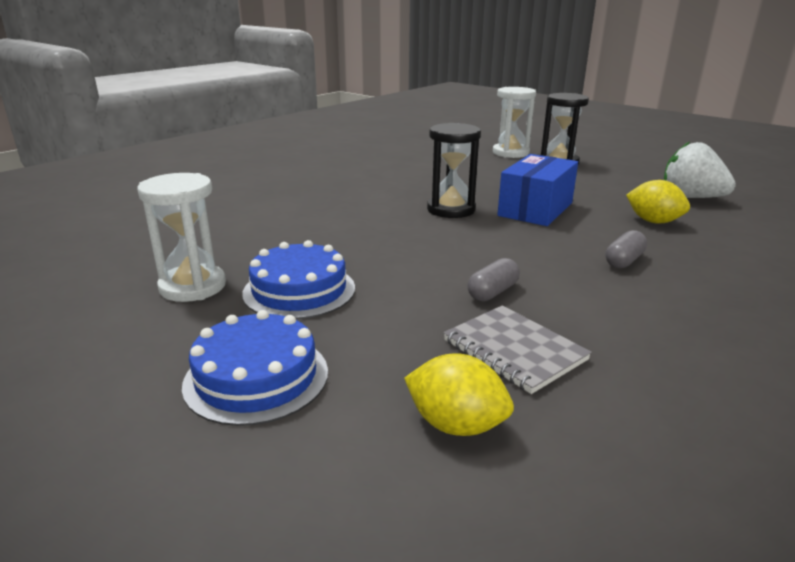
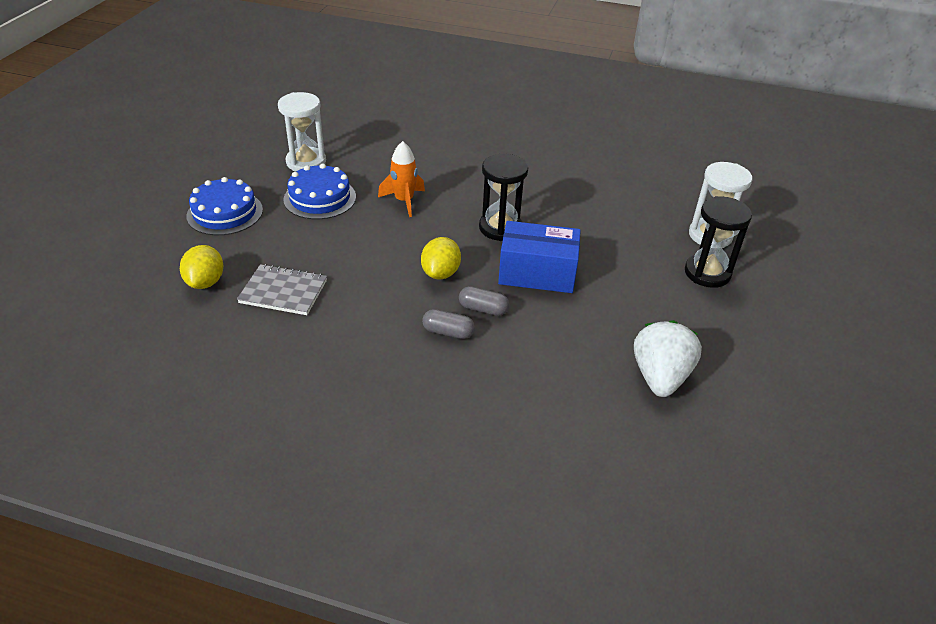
camera: 65 degrees right, 15 degrees up
(360, 242) = (404, 201): none -> orange rocket
(492, 292) = (356, 273): grey capsule -> grey capsule (483, 309)
(514, 350) = (283, 292): grey notebook -> grey notebook turned 75 degrees clockwise
(653, 221) = (559, 349): yellow lemon -> yellow lemon (440, 273)

